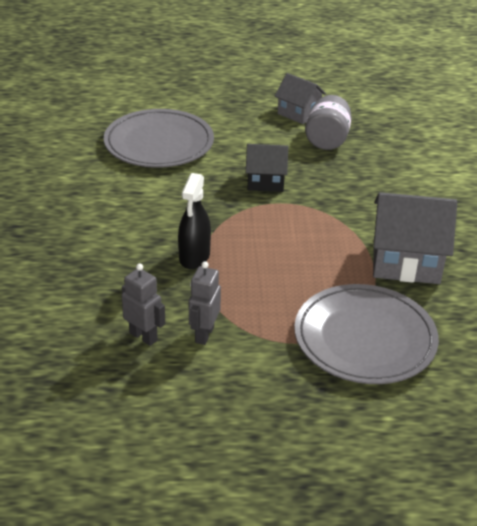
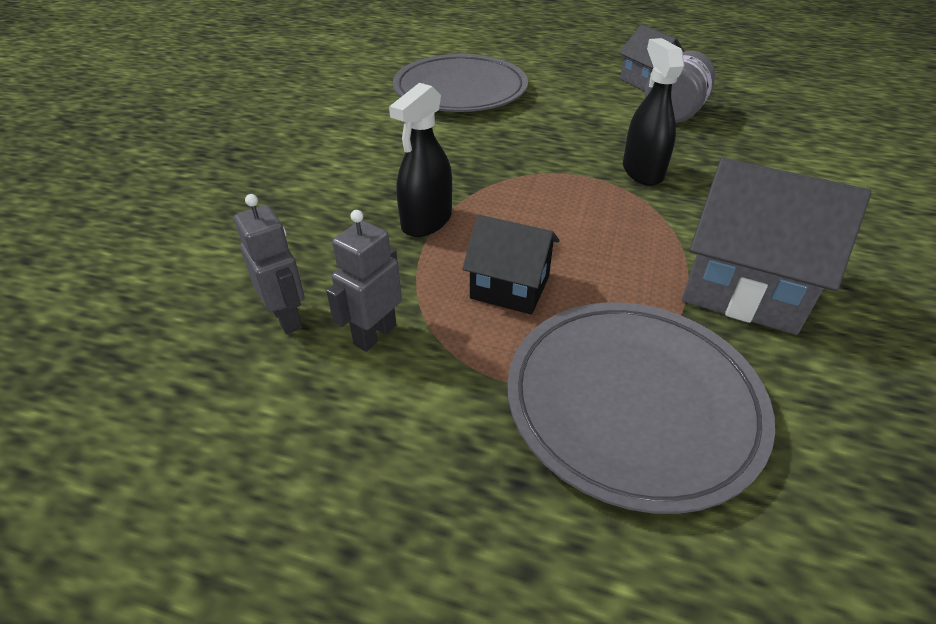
camera: 20 degrees right, 5 degrees up
(265, 181) = (570, 147): black house -> black house (510, 287)
(321, 193) = (642, 172): none -> black spray bottle

